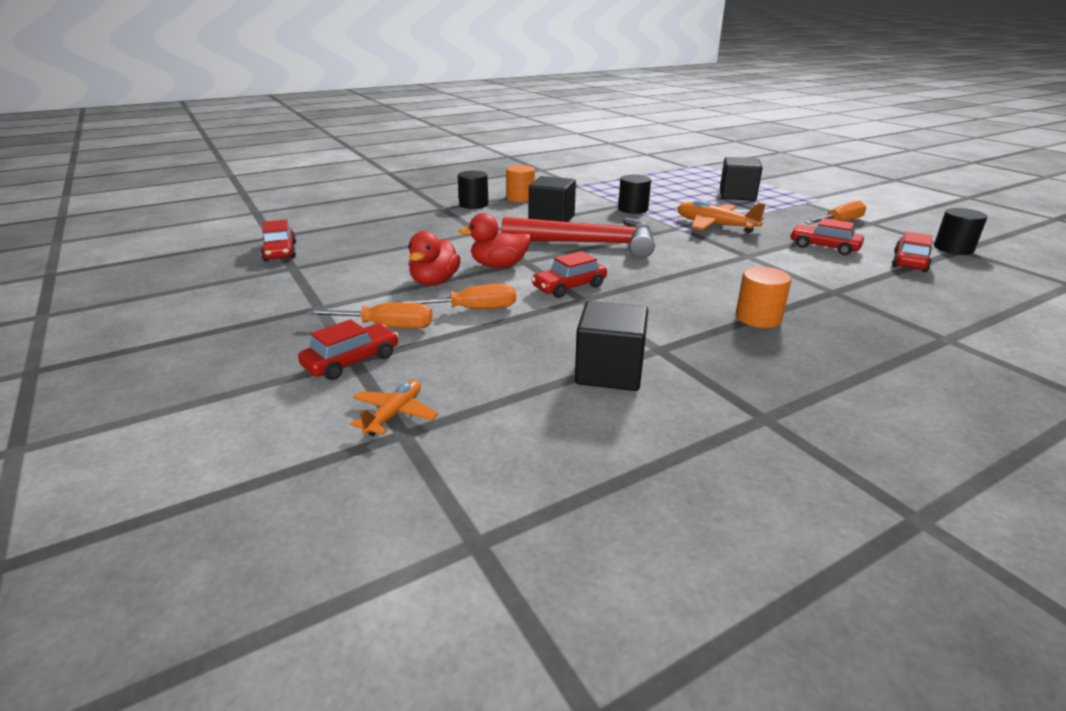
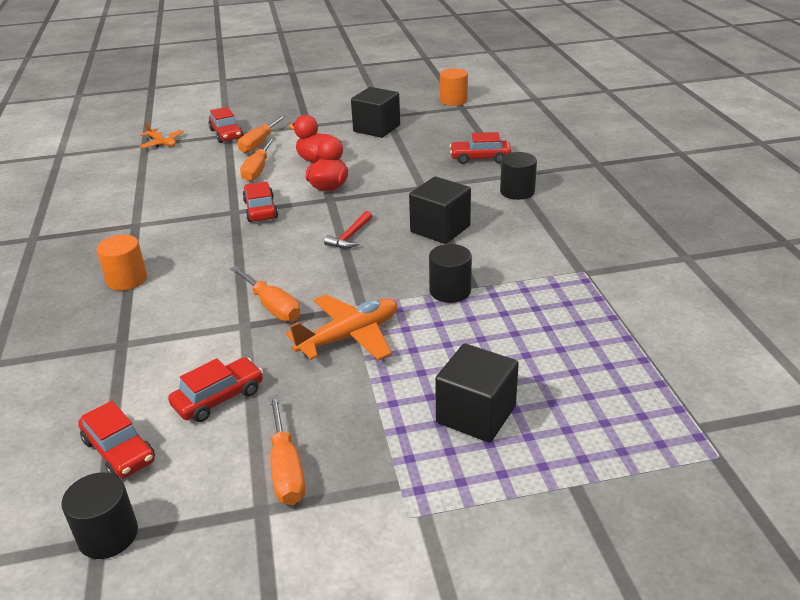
camera: 110 degrees right, 5 degrees up
(280, 252) = (423, 111): red car -> red car (480, 158)
(520, 198) = (533, 221): orange cylinder -> orange cylinder (453, 101)
(588, 244) = (350, 236): red hammer -> red hammer, size x0.40
(609, 372) = (131, 202): black cube -> black cube (376, 128)
(714, 252) = (272, 306): none -> orange screwdriver

